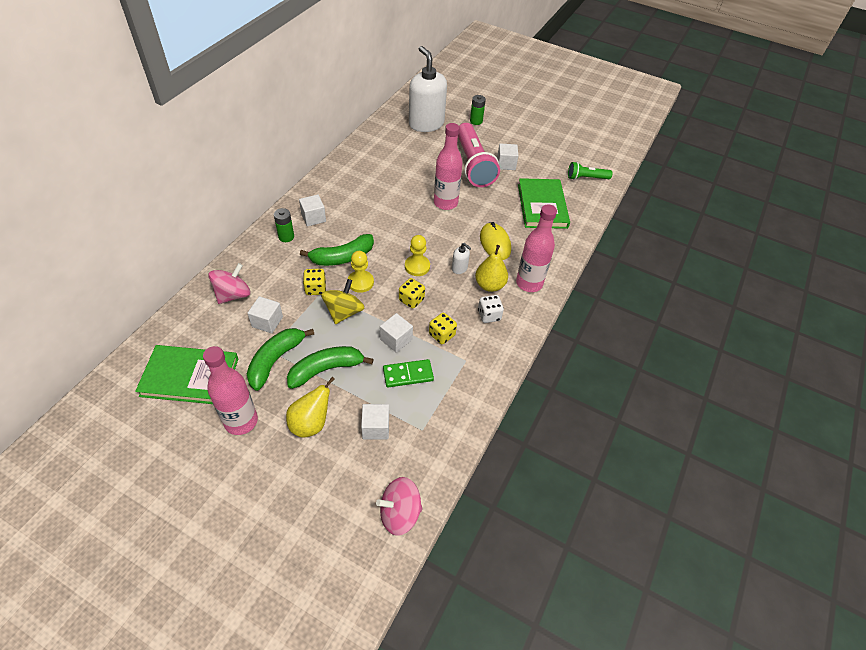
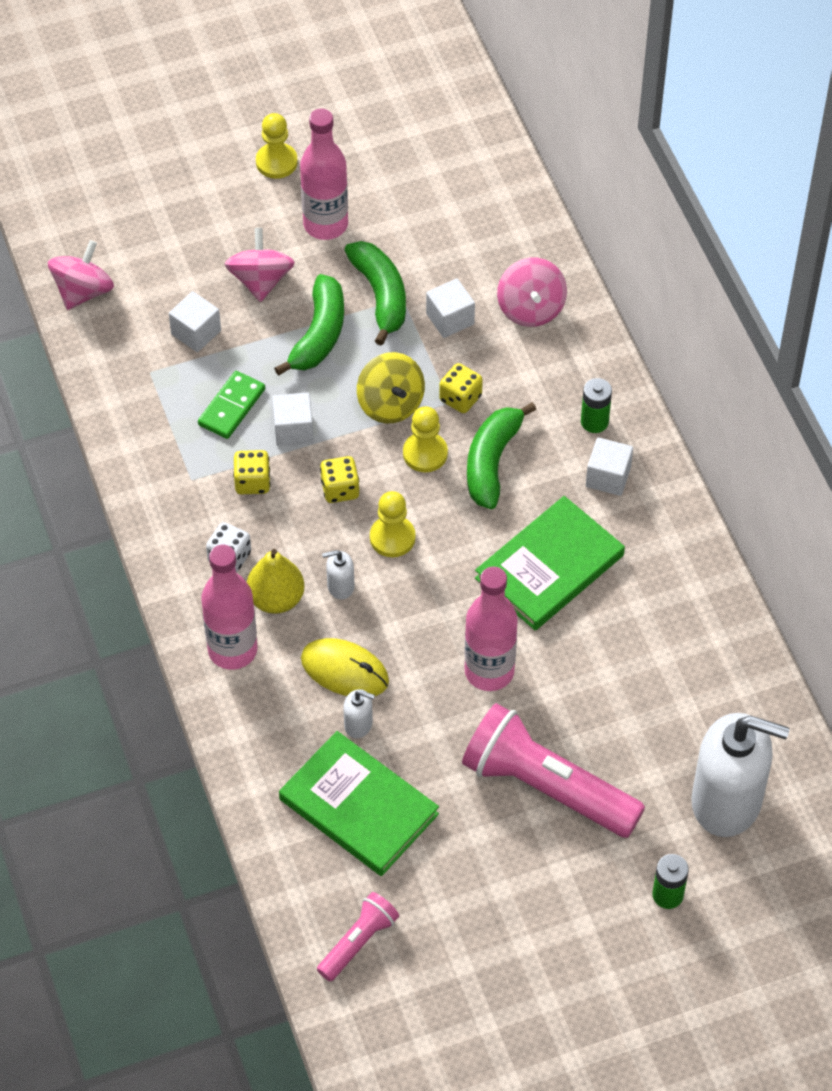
camera: 135 degrees right, 5 degrees up
(190, 377) = (432, 210): green book -> green book (549, 567)
(205, 485) = (276, 162): none -> yellow pawn
(311, 423) = (260, 280): yellow pear -> pink spinning top
(506, 164) = (505, 841): white cube -> none
(511, 225) = (358, 724): none -> white soap dispenser
(586, 178) = (358, 942): green flashlight -> pink flashlight

